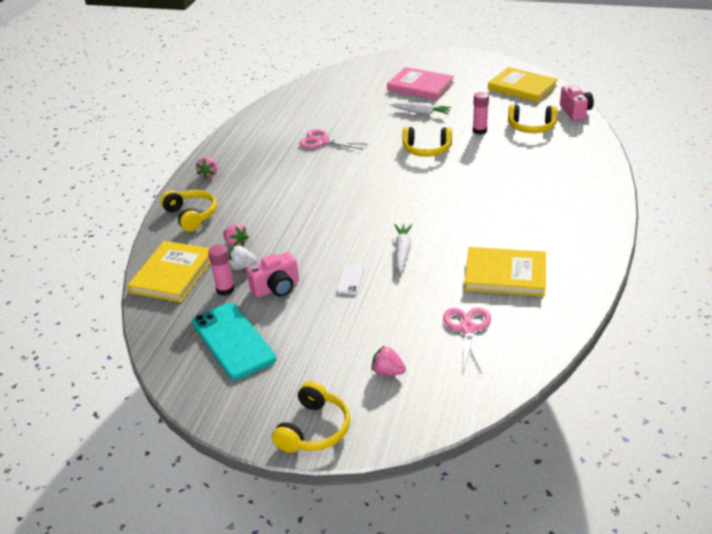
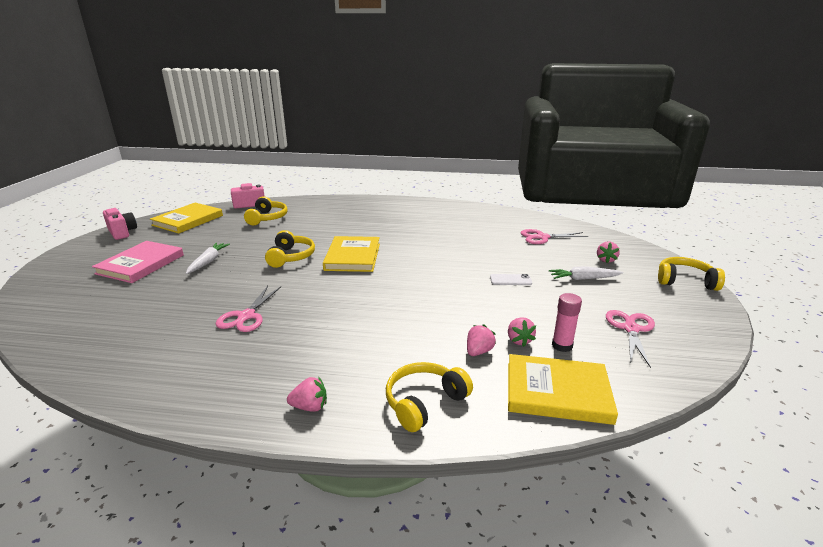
camera: 100 degrees left, 10 degrees down
(233, 341) = (631, 329): turquoise phone -> pink scissors
(242, 267) = (519, 340): white strawberry -> pink strawberry
(276, 288) = (542, 315): pink camera -> pink camera (122, 232)
(402, 251) = (461, 261): white carrot -> white carrot (583, 279)
(479, 131) = (263, 236): pink glue stick -> none
(505, 274) = (477, 227): yellow book -> yellow book (352, 257)

